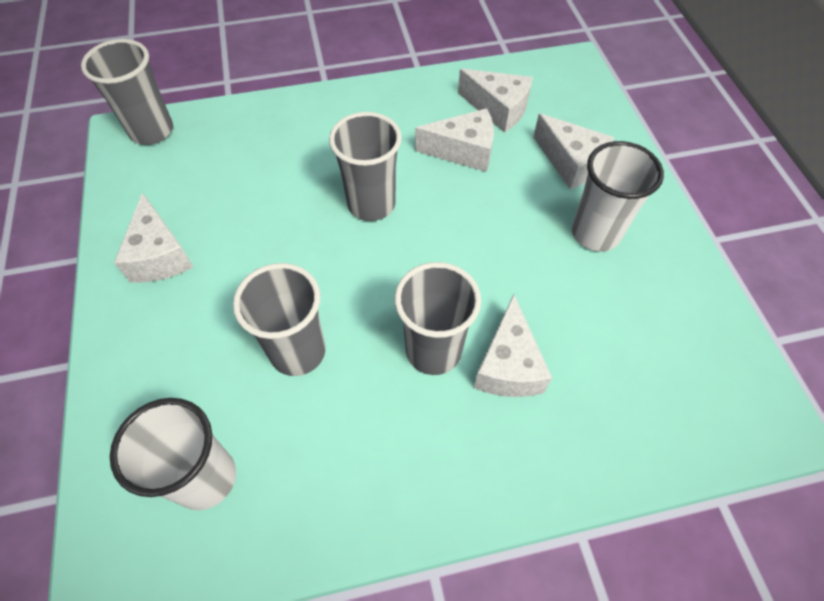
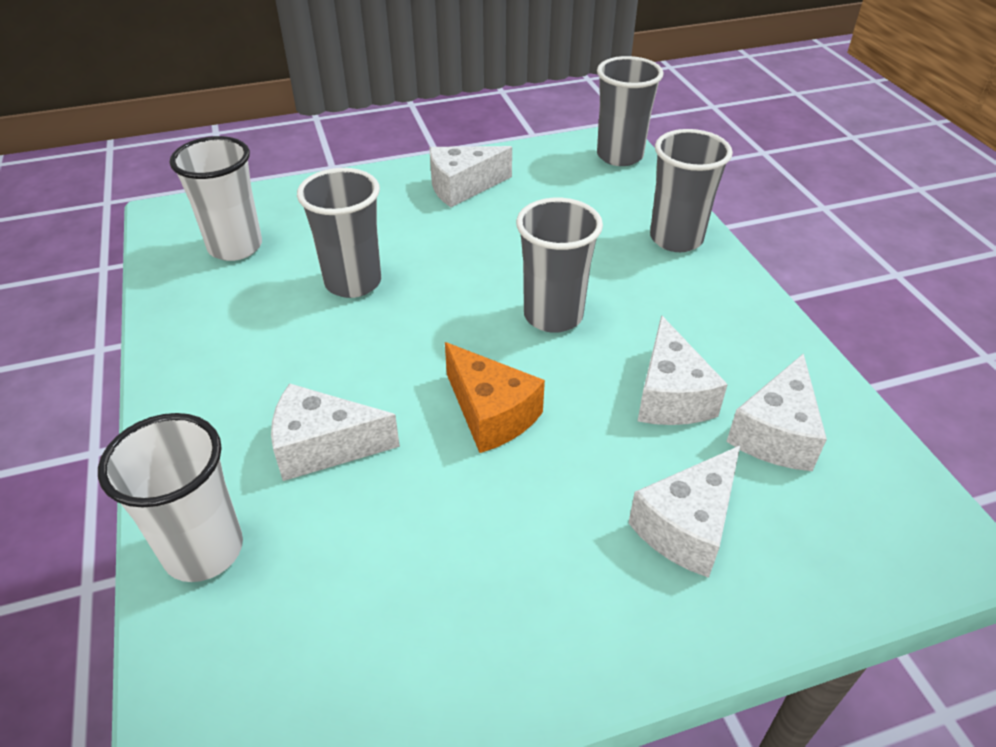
camera: 85 degrees right, 15 degrees down
(433, 351) = (348, 380): grey cup -> grey cup (676, 239)
(476, 252) = (491, 413): none -> orange cheese
(595, 233) = (543, 553): white cup -> white cup (204, 550)

